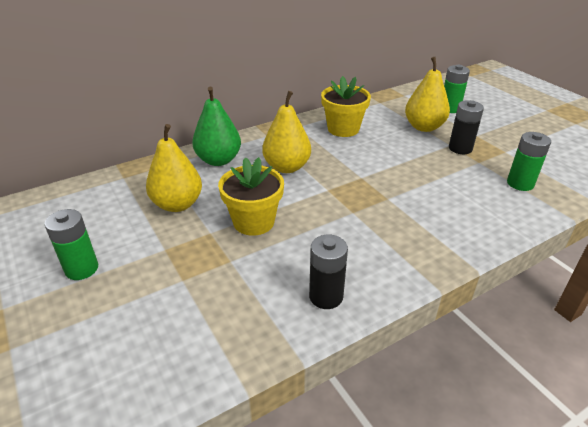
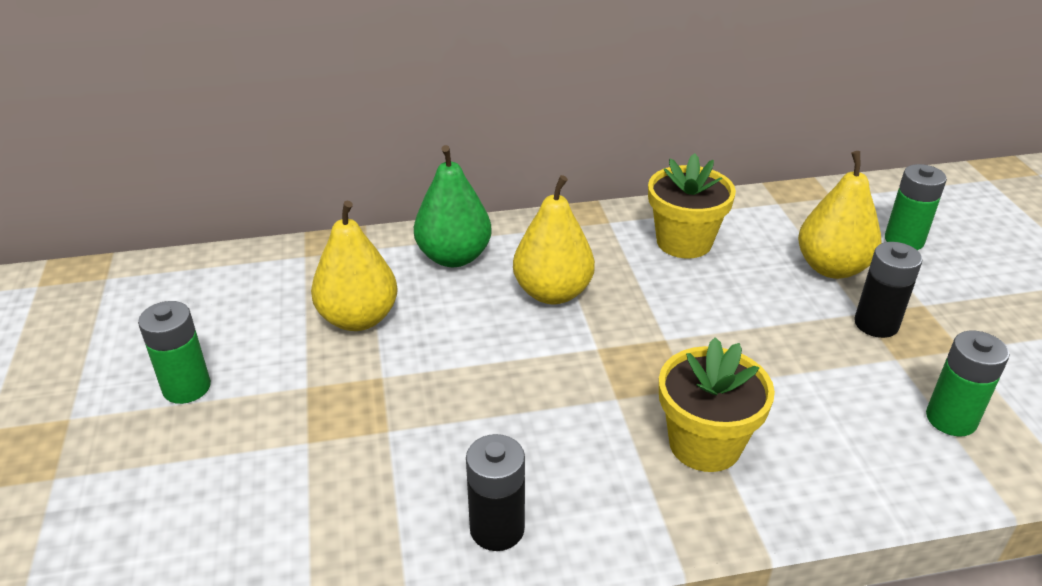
camera: 20 degrees right, 0 degrees up
(253, 222) = (453, 375): yellow flower pot -> yellow flower pot (705, 444)

